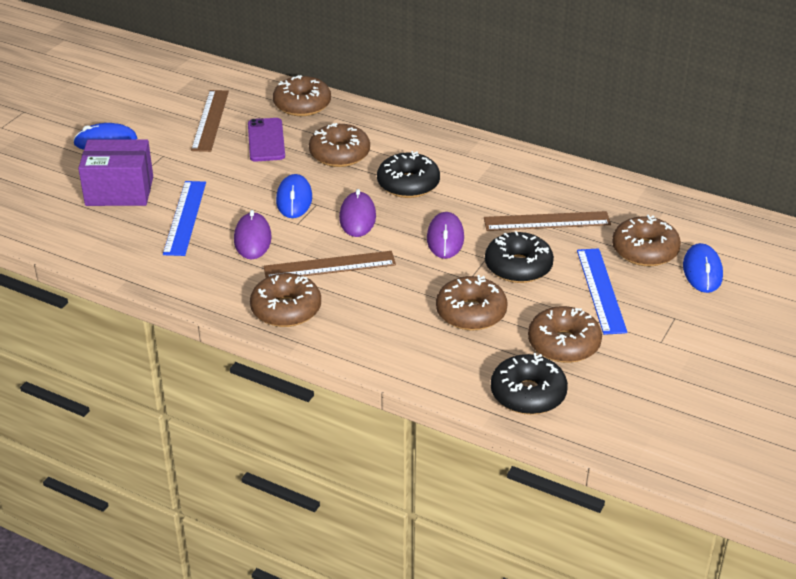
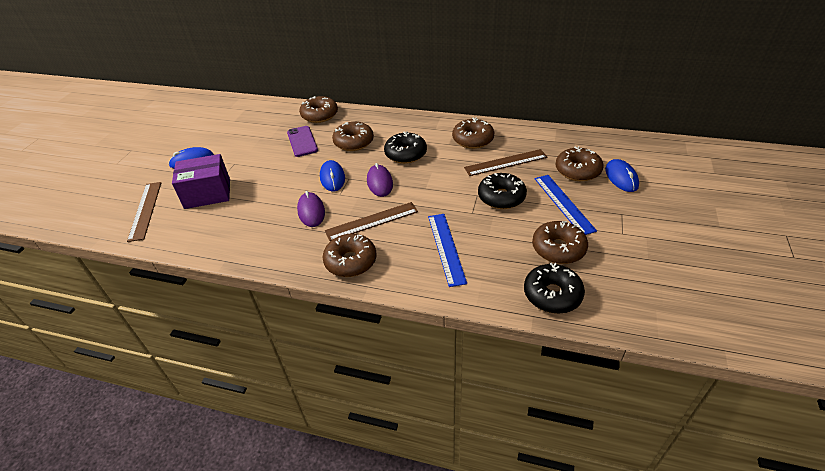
camera: 10 degrees left, 5 degrees up
(185, 217) = (259, 204): blue ruler -> blue ruler (446, 248)
(210, 120) = (261, 135): brown ruler -> brown ruler (145, 210)
(445, 238) = (444, 186): purple mouse -> none
(471, 313) = (484, 237): brown donut -> brown donut (473, 139)

